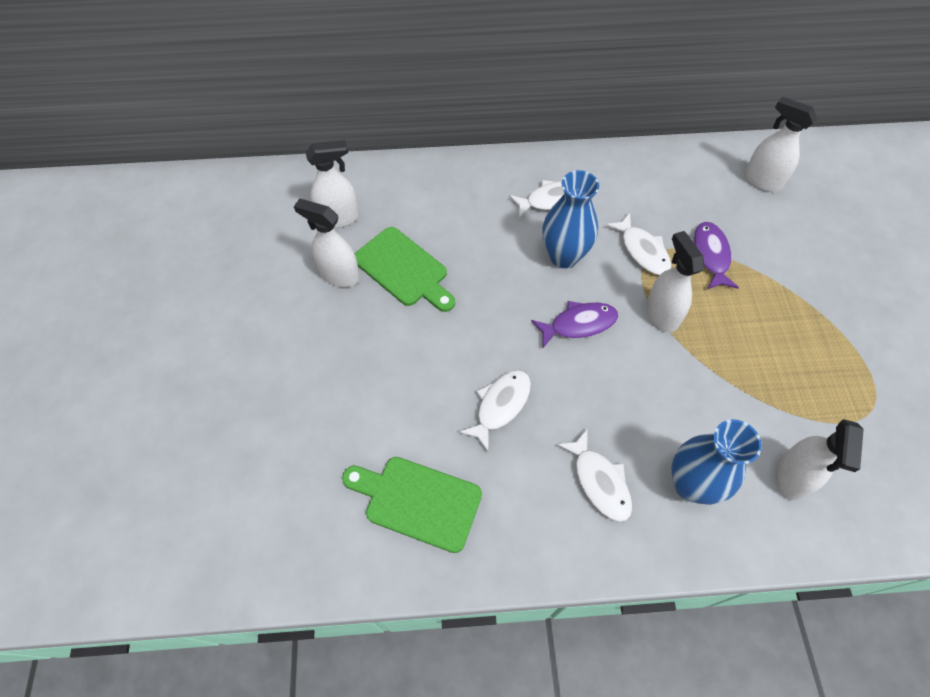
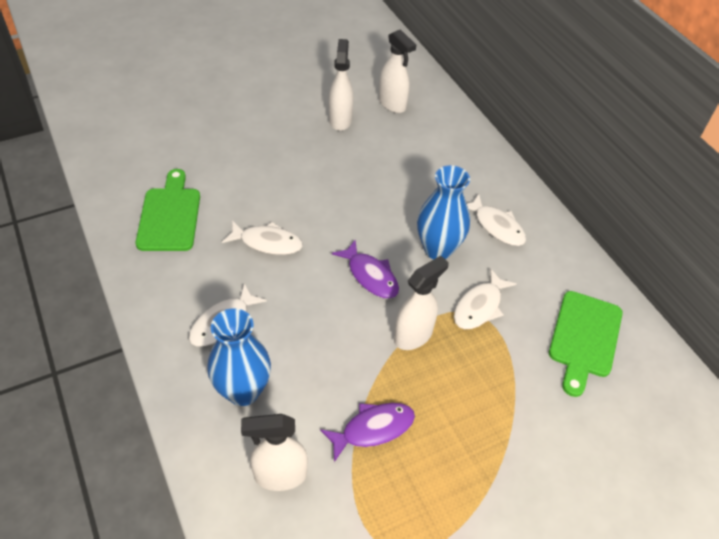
camera: 65 degrees right, 10 degrees down
(404, 269) = (365, 153): green cutting board -> green cutting board (584, 338)
(710, 255) = (508, 364): purple fish -> purple fish (373, 429)
(761, 181) = (644, 397): white spray bottle -> none

